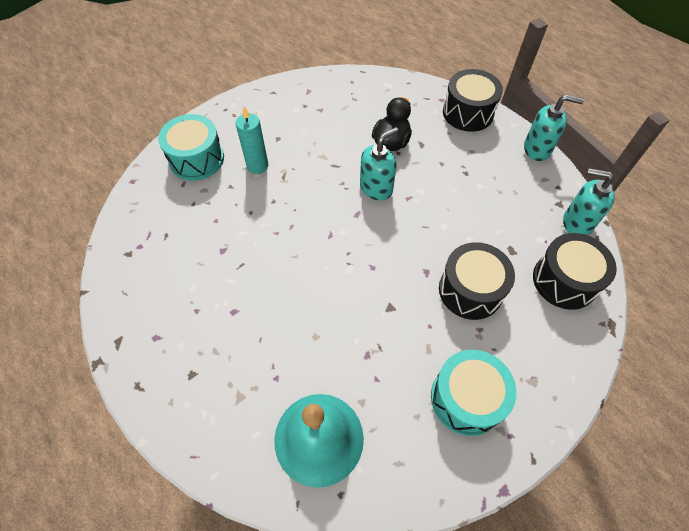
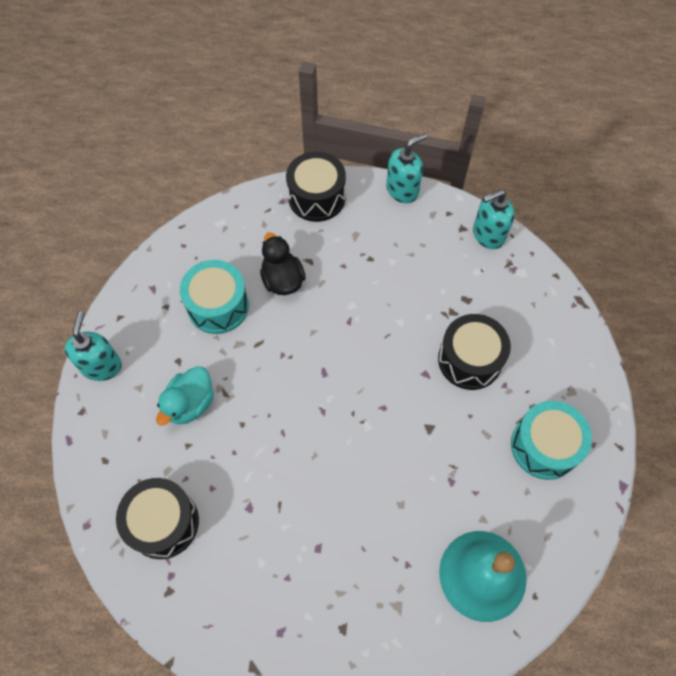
camera: 45 degrees left, 5 degrees up
(197, 159) = (124, 448): turquoise drum -> turquoise drum (218, 306)
(257, 166) = (190, 404): turquoise candle -> turquoise duck
(376, 188) = (315, 334): turquoise soap dispenser -> turquoise soap dispenser (101, 366)
(564, 280) = (522, 292): black drum -> black drum (163, 522)

